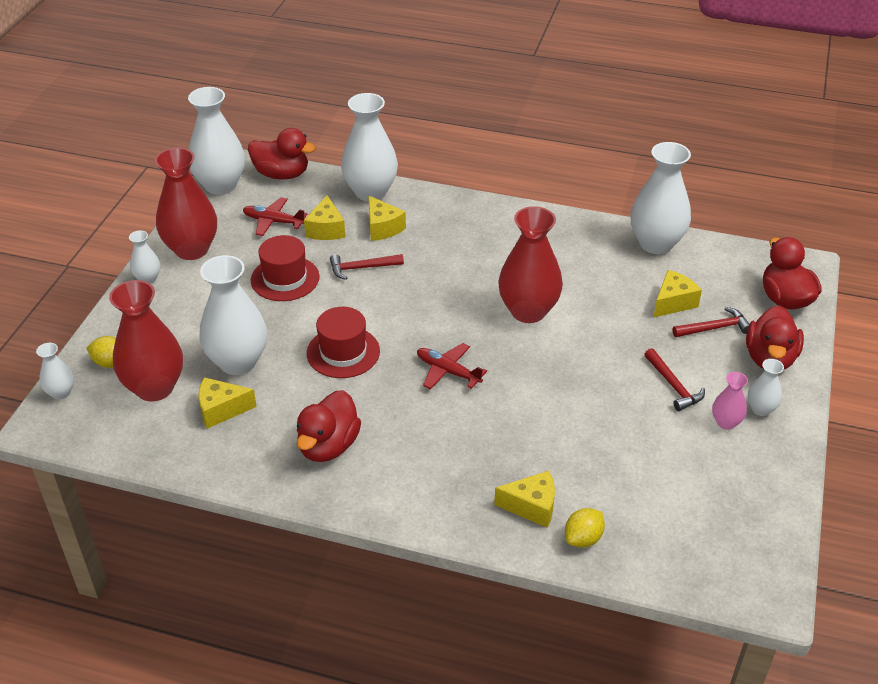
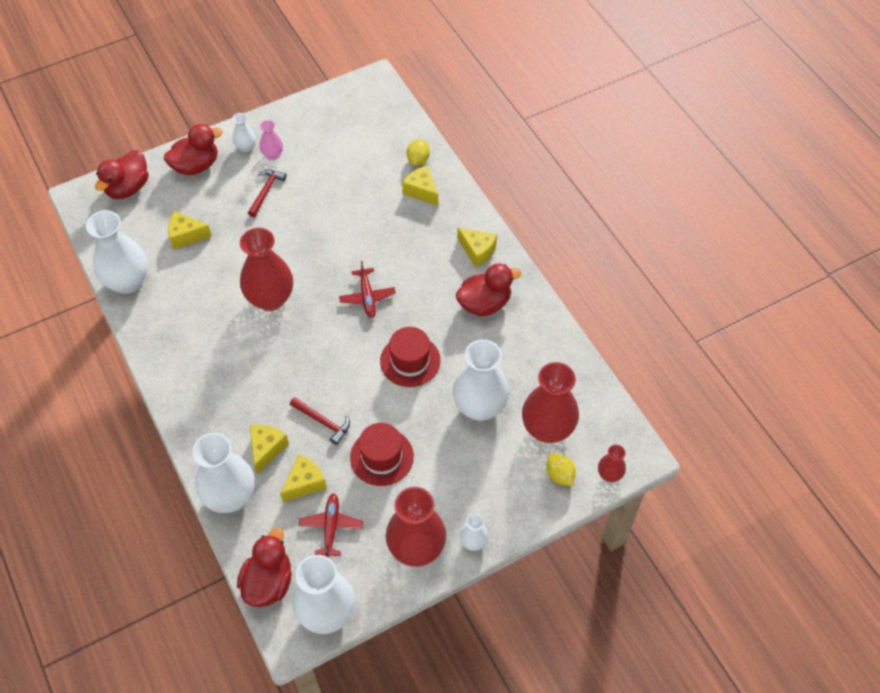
camera: 135 degrees left, 15 degrees up
(61, 393) = (609, 474): white vase -> red vase
(221, 410) = (521, 377): yellow cheese -> yellow cheese (477, 251)
(273, 221) = (331, 527): red plane -> red plane turned 150 degrees counterclockwise
(282, 174) = (268, 582): red duck -> red duck turned 45 degrees clockwise
(583, 538) = (418, 160): yellow lemon -> yellow lemon turned 75 degrees counterclockwise
(714, 328) = (192, 203): red hammer -> none

